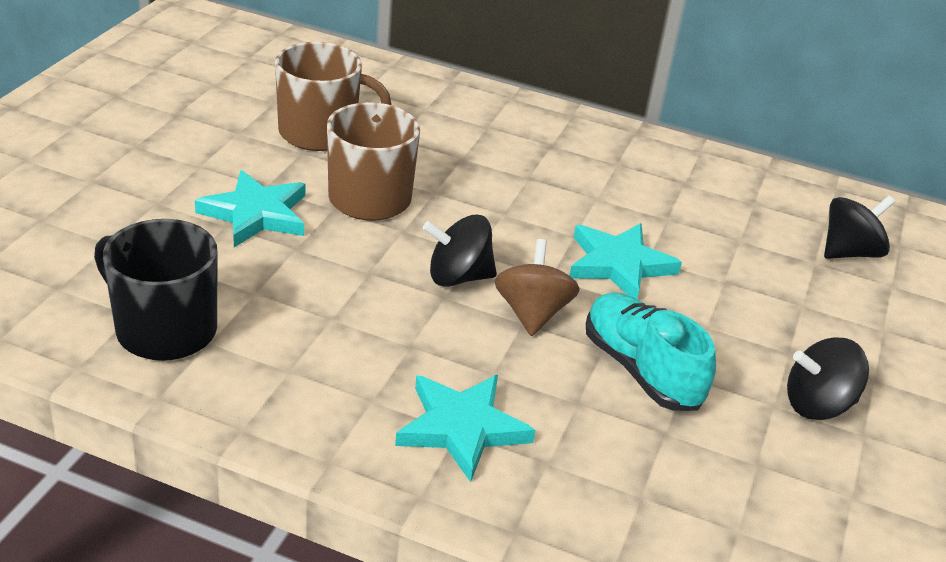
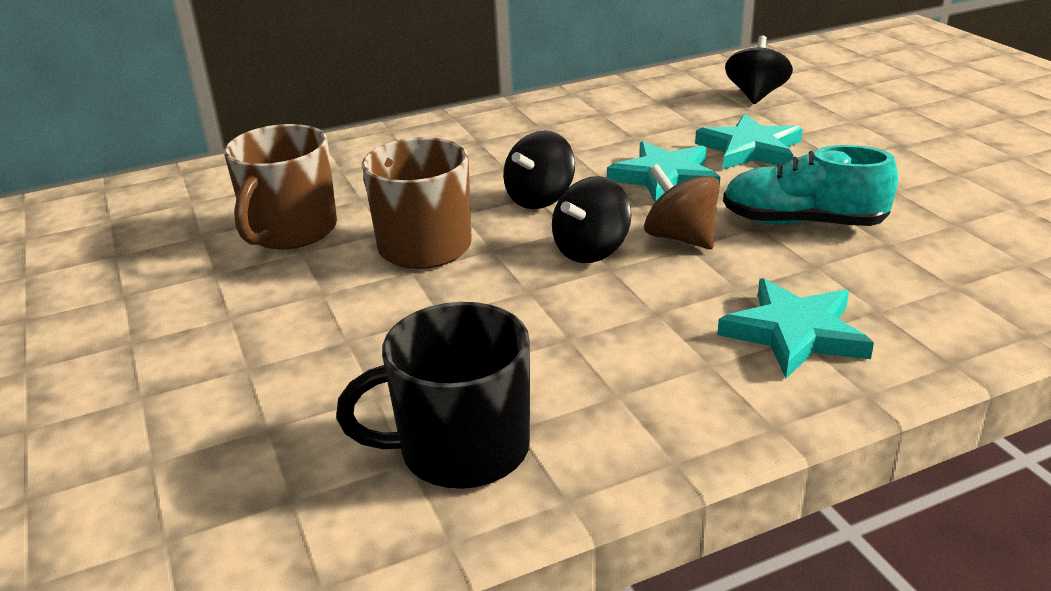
camera: 40 degrees left, 5 degrees down
(256, 214) = (356, 315): turquoise star -> turquoise star (750, 149)
(320, 133) = (290, 231): brown mug -> brown mug turned 150 degrees clockwise
(817, 405) = (910, 175): black spinning top -> black spinning top (540, 199)

